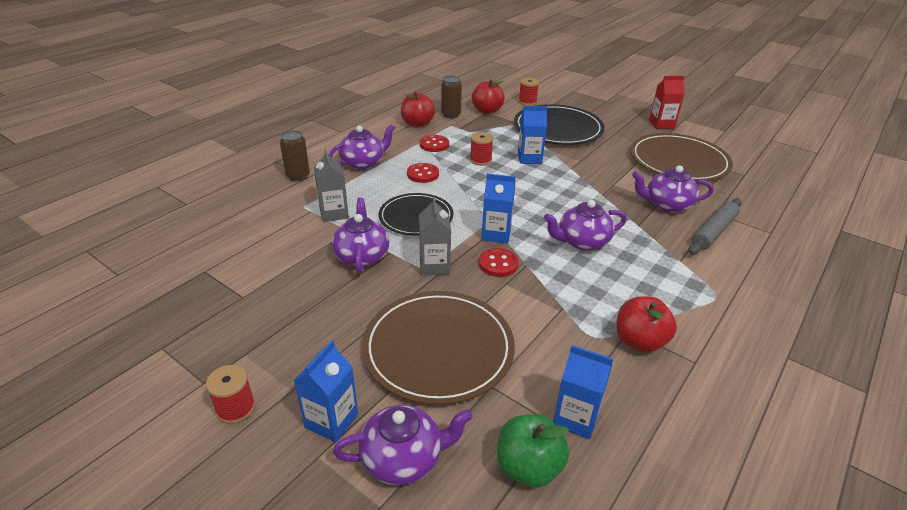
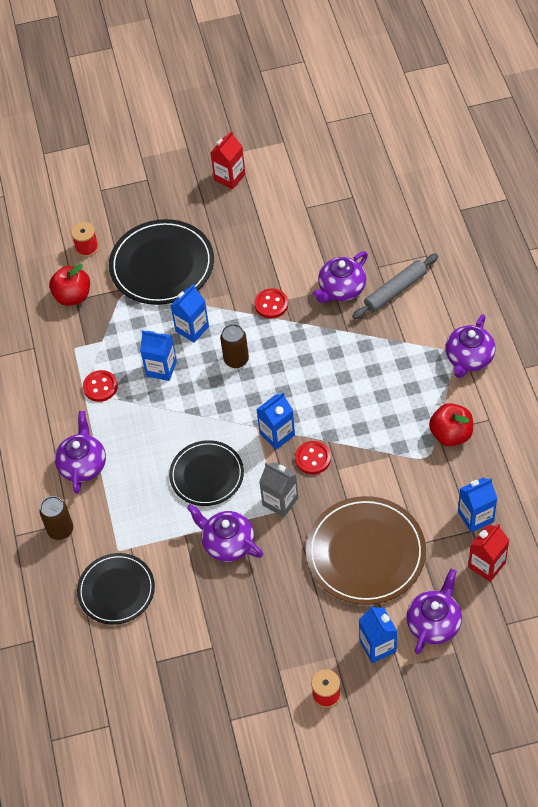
camera: 45 degrees left, 20 degrees up
(264, 221) = (116, 590): none -> black plate
(334, 213) = (149, 532): grey carton -> none
(417, 124) = (45, 374): red apple -> none
(423, 174) = (145, 429): red button -> red button (271, 304)
(451, 115) = (53, 334): brown can -> brown can (236, 360)
(480, 160) = (161, 368): red spool -> blue carton
(528, 467) = (486, 565): green apple -> red carton
(582, 242) = (334, 385): purple teapot -> purple teapot (469, 358)
(678, 161) = (295, 222): brown plate -> none
(713, 232) = (395, 291): grey rolling pin -> grey rolling pin turned 60 degrees clockwise

